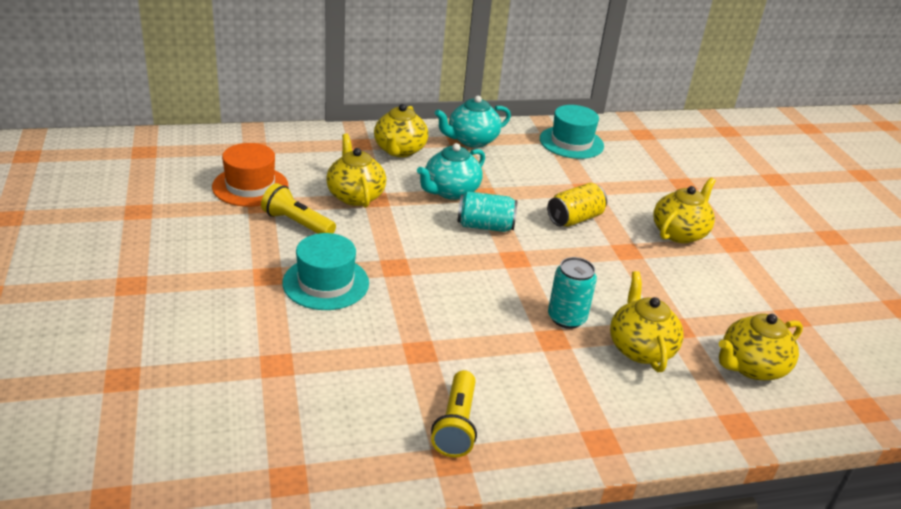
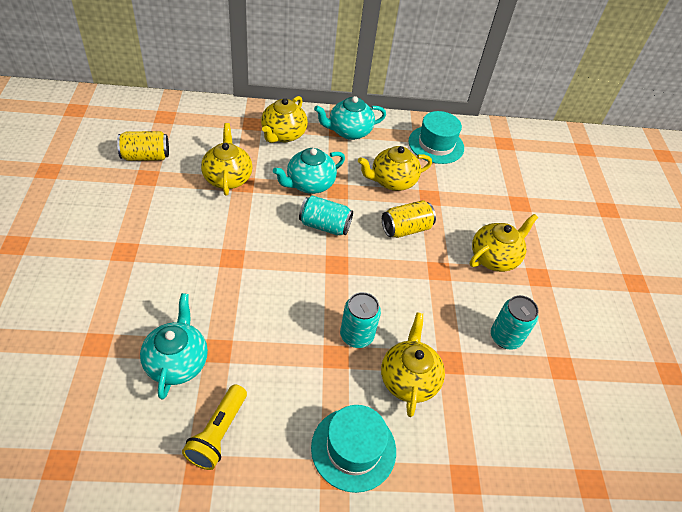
camera: 10 degrees right, 15 degrees up
(250, 186) = (146, 156): orange hat -> yellow can
(297, 223) = (169, 200): yellow flashlight -> none
(326, 283) = (168, 266): turquoise hat -> turquoise hat (353, 448)
(378, 368) = (177, 362): none -> turquoise teapot
(723, 299) = (505, 337): none -> turquoise can
(751, 367) = (501, 417): yellow teapot -> yellow teapot (392, 181)

